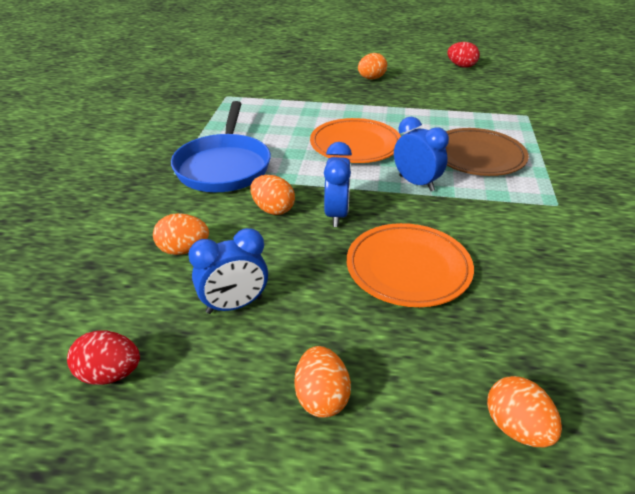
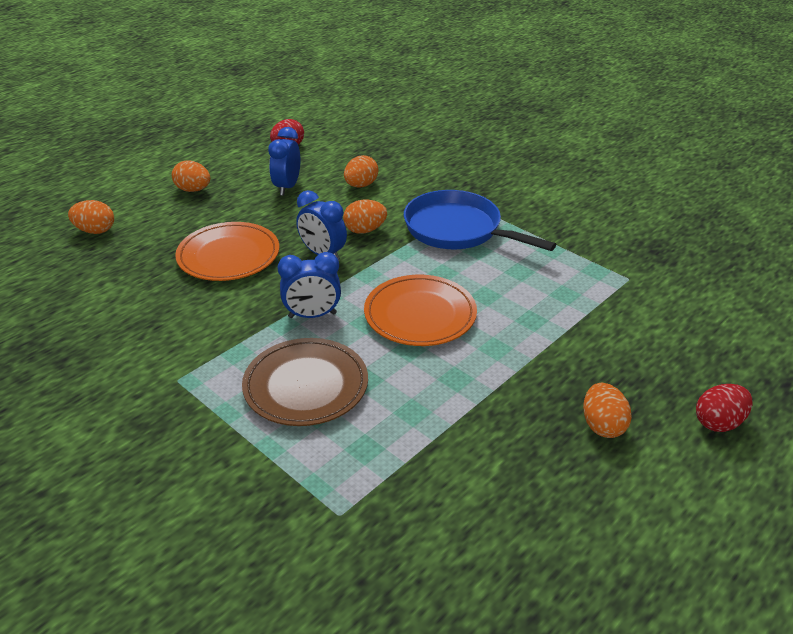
camera: 125 degrees right, 0 degrees up
(461, 66) = (584, 584): red egg -> red egg (718, 422)

